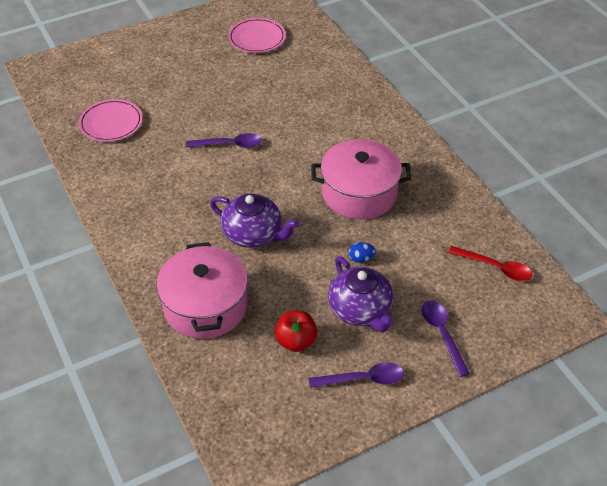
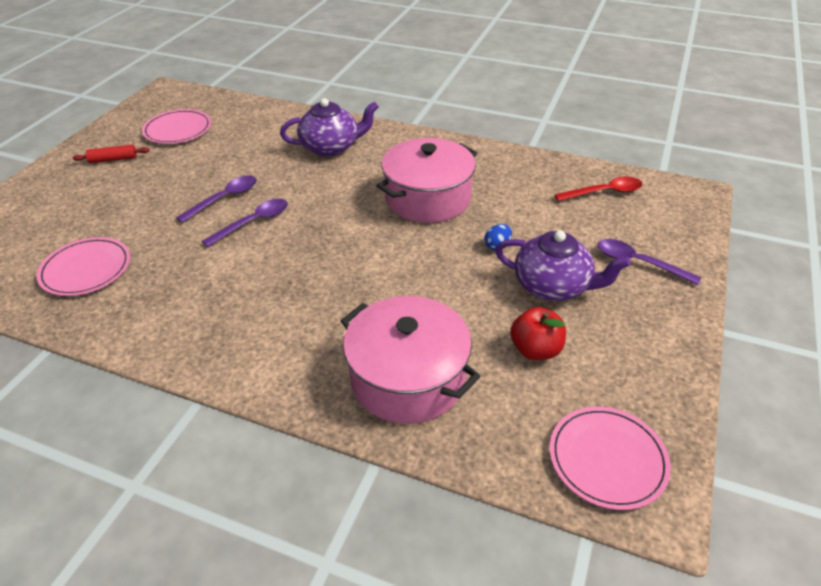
camera: 40 degrees left, 5 degrees down
(195, 43) = (113, 159): none -> red rolling pin
(253, 234) = (374, 283): purple teapot -> purple teapot (331, 147)
(255, 427) = (607, 459): none -> pink plate
(363, 379) = (633, 340): purple spoon -> purple spoon (225, 198)

